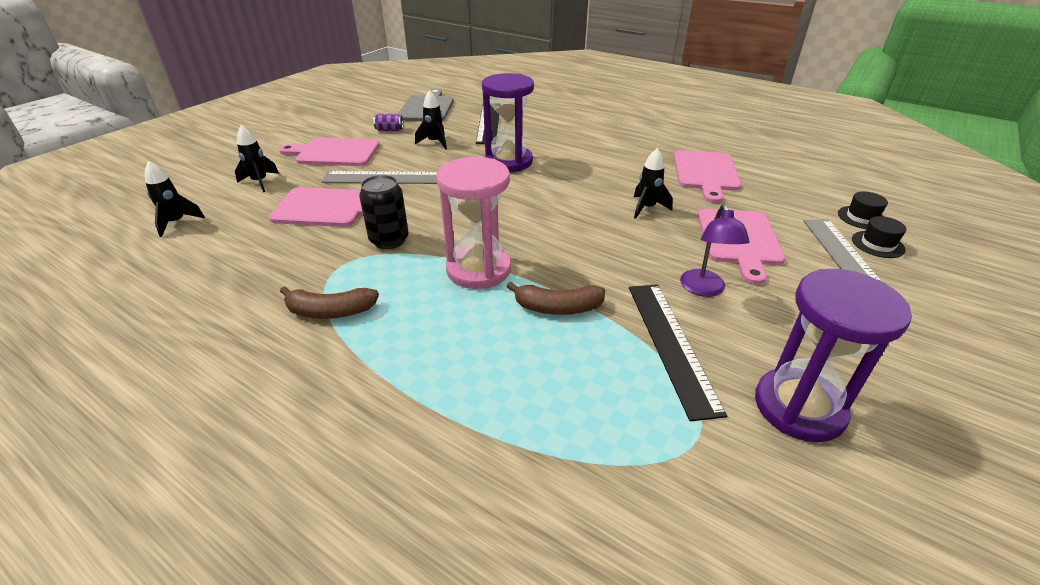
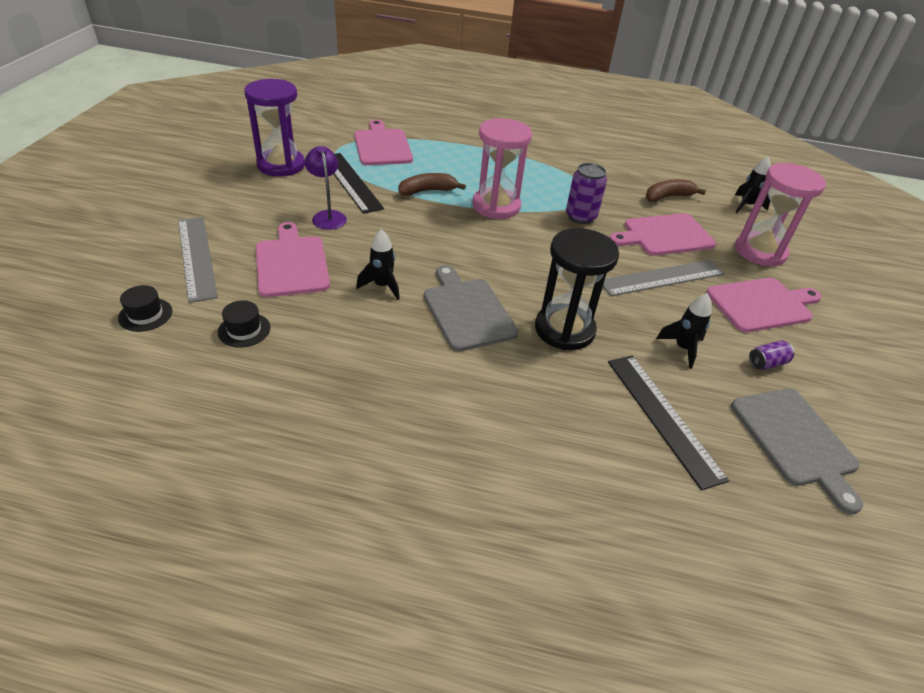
camera: 155 degrees right, 5 degrees up
(260, 182) = (760, 251): black rocket -> pink hourglass
(330, 311) = (561, 171): brown banana -> brown banana (668, 197)
(389, 240) = (580, 217): black can -> purple can
(508, 161) = (564, 329): purple hourglass -> black hourglass
(578, 181) = (467, 311): none -> grey cutting board
(706, 173) = (314, 358): pink cutting board -> pink cutting board (382, 146)
(877, 244) = (154, 281): black hat -> black hat (244, 330)

